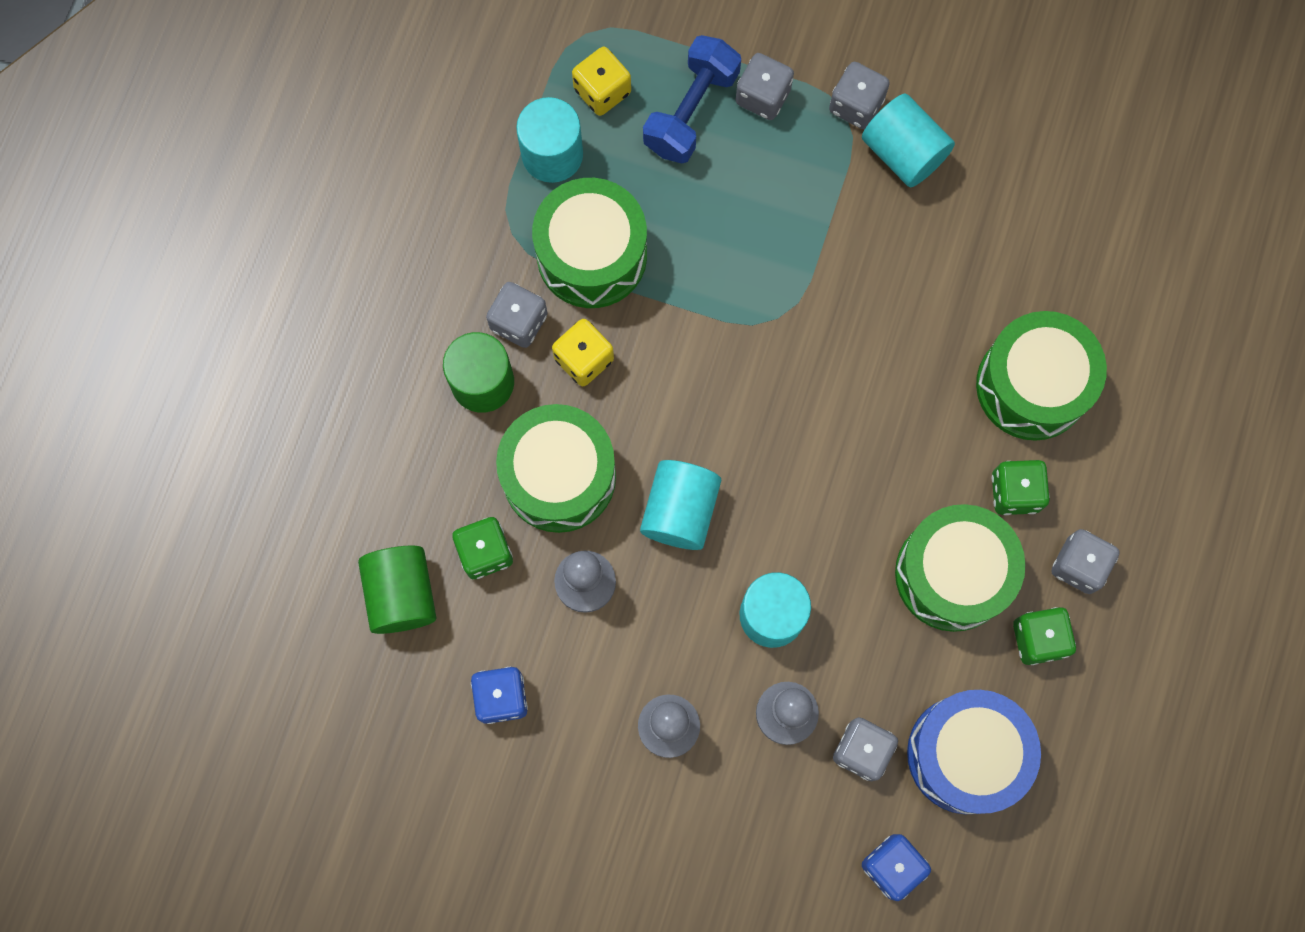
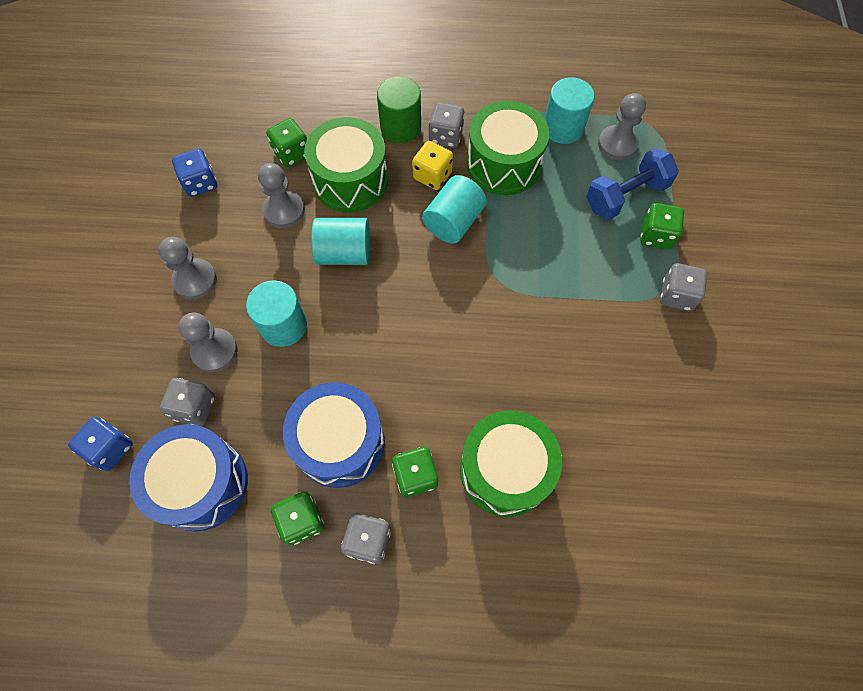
camera: 75 degrees right, 10 degrees down
(402, 594) = (256, 119): green cylinder -> none
(602, 91) = (617, 144): yellow dice -> grey pawn
(691, 111) = (626, 196): blue dumbbell -> blue dumbbell turned 45 degrees counterclockwise
(763, 96) = (656, 235): grey dice -> green dice
(903, 152) = (655, 335): turquoise cylinder -> turquoise cylinder (453, 222)
(952, 574) = (339, 442): green drum -> blue drum

